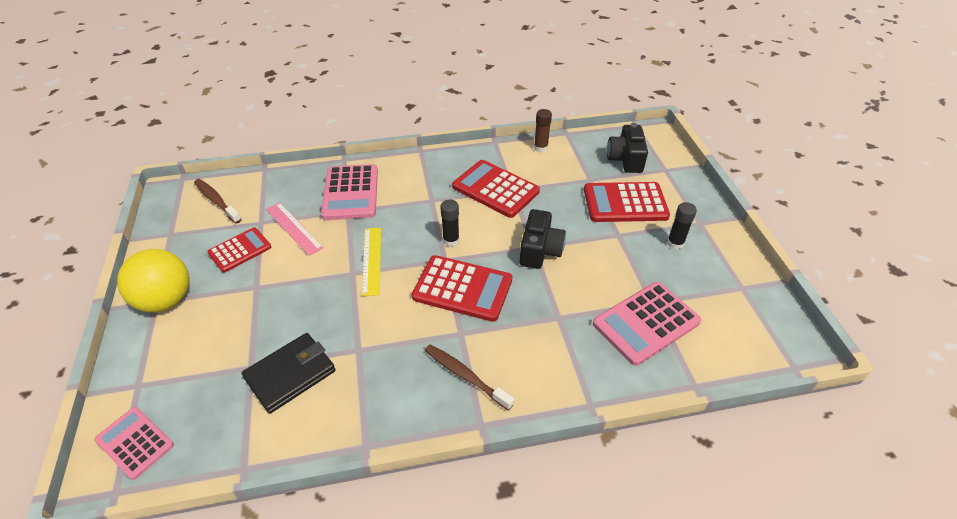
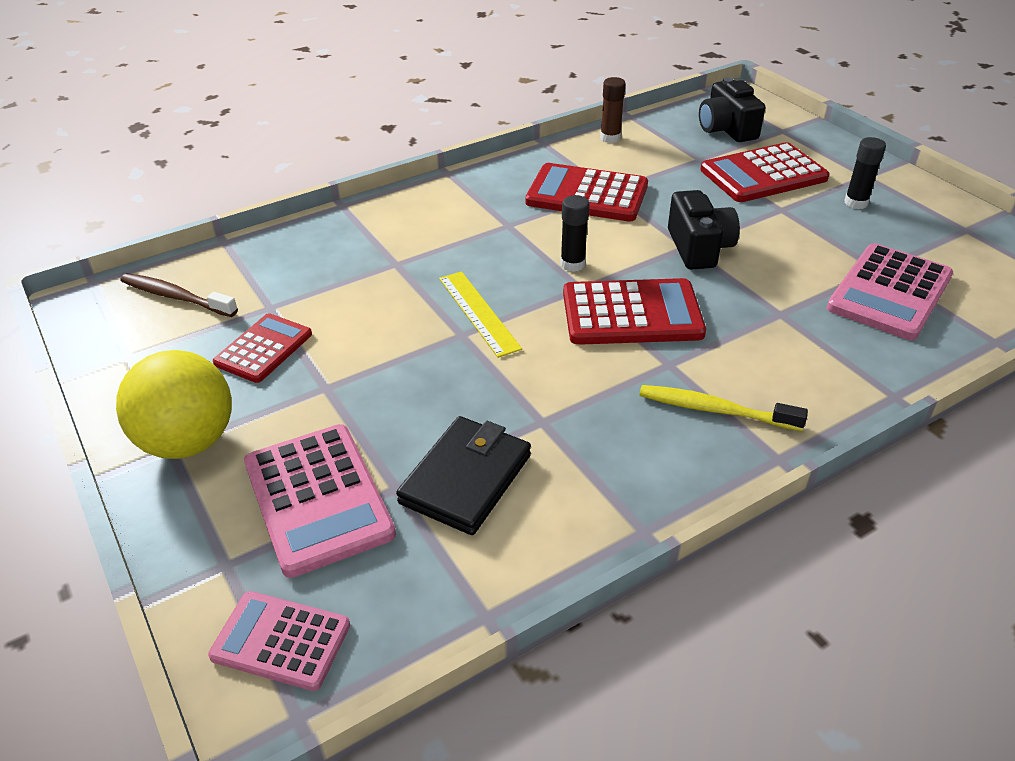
camera: 20 degrees left, 5 degrees down
(294, 228) = (329, 302): pink ruler -> none
(351, 193) = (384, 241): pink calculator -> pink calculator (318, 498)
(465, 376) = (714, 410): brown toothbrush -> yellow toothbrush

